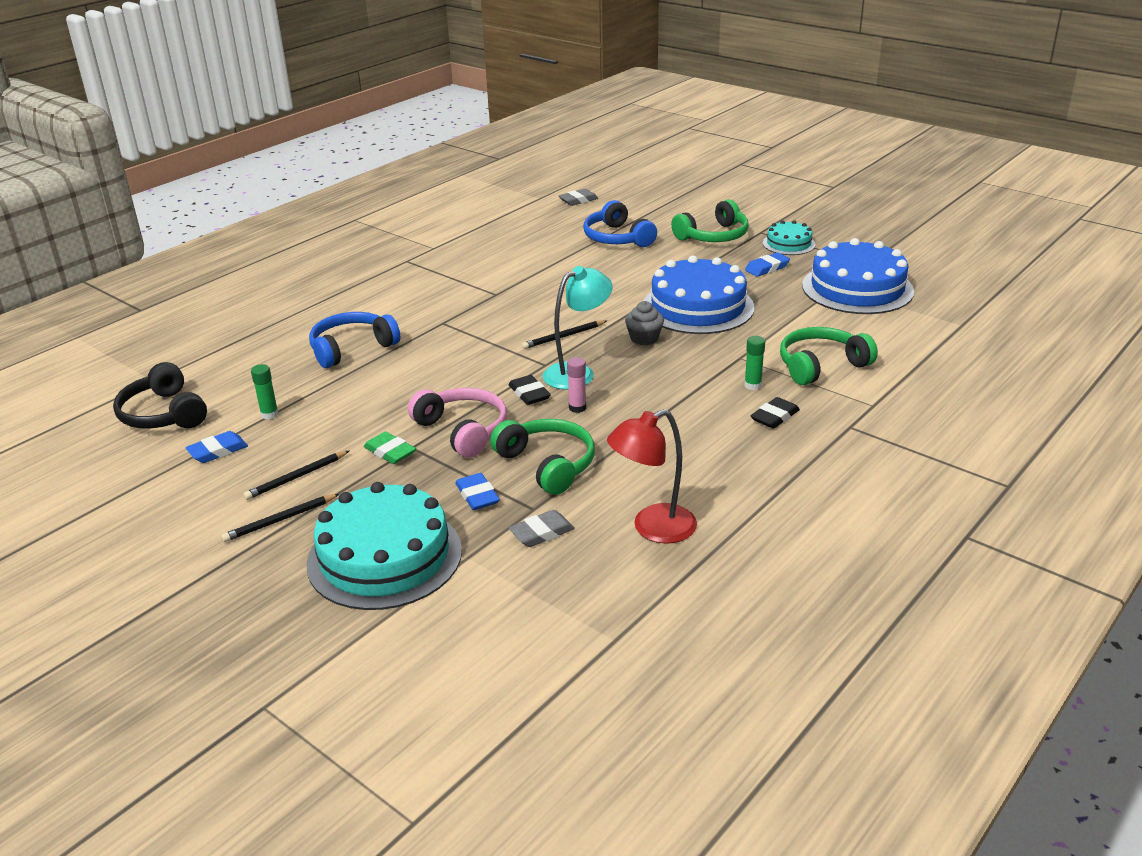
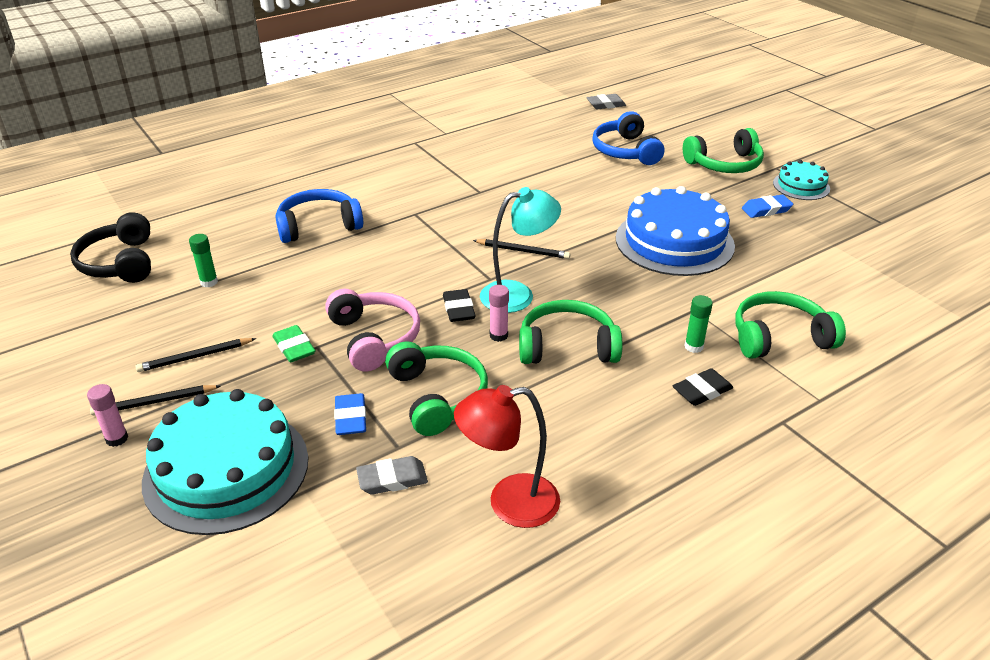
camera: 15 degrees right, 5 degrees up
(218, 451) = (143, 312): blue eraser -> none
(262, 555) = (117, 439): none -> pink glue stick
(564, 337) = (523, 251): black pencil -> black pencil turned 150 degrees counterclockwise
(643, 405) = (567, 346): none -> green headphones
(644, 338) = (603, 268): grey cupcake -> none
(857, 288) = (856, 251): blue cake -> none

